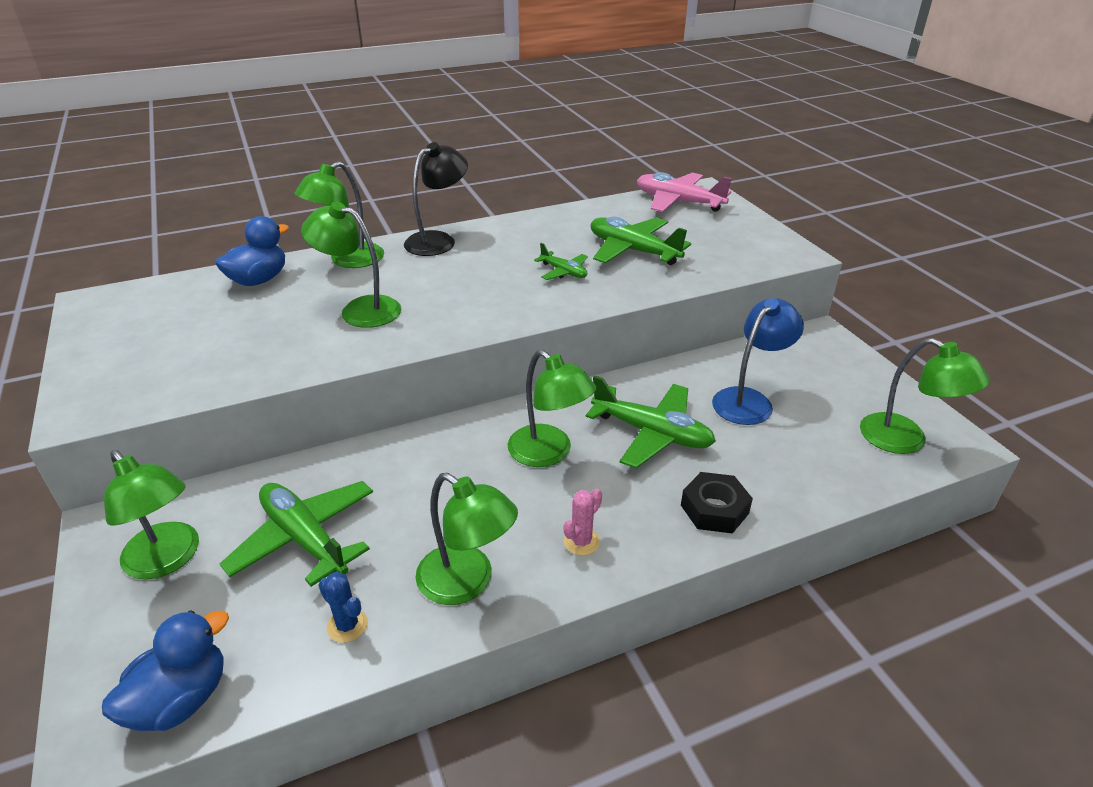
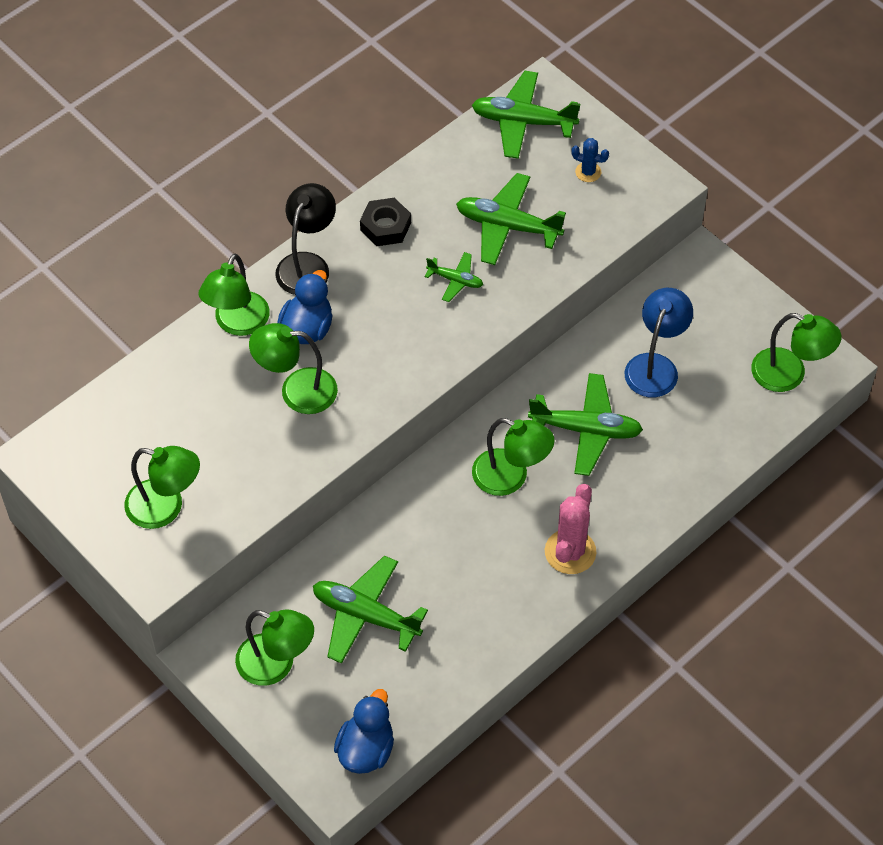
camera: 20 degrees left, 20 degrees up
(259, 280) = (171, 379): blue duck -> blue duck (307, 328)
(347, 625) = (440, 668): blue cactus -> blue cactus (588, 172)
(467, 583) = (504, 611): green lamp -> green lamp (166, 507)
(581, 541) = (570, 552): pink cactus -> pink cactus, size x1.84
(678, 202) = (523, 122): pink plane -> green plane
(714, 509) = (657, 492): black nut -> black nut (385, 226)

